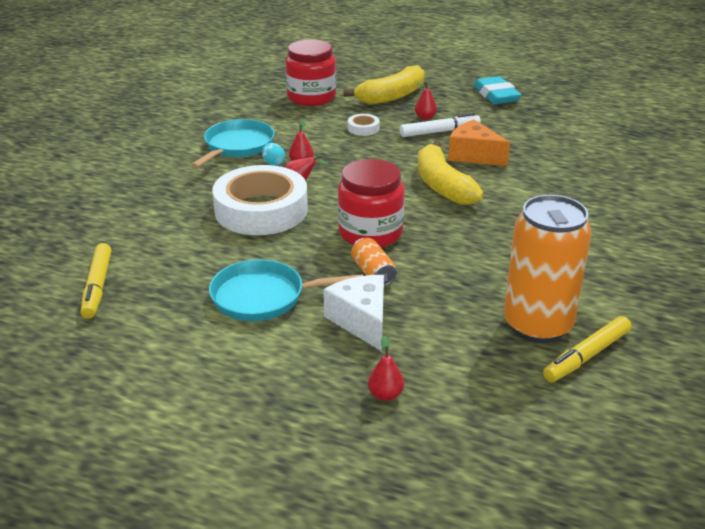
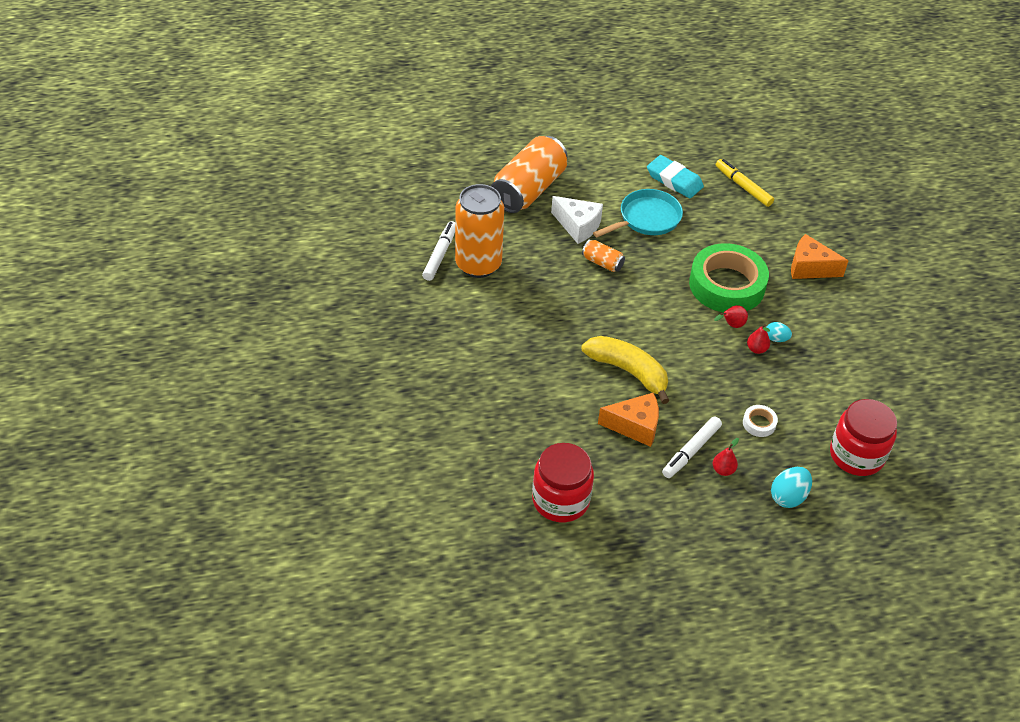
camera: 145 degrees right, 15 degrees up
(158, 195) = (810, 268): none -> orange cheese
(237, 146) = (827, 347): turquoise pan -> none
(261, 210) = (727, 285): white tape -> green tape
(370, 233) = (635, 296): red jar -> red jar (560, 500)
(385, 395) = (528, 190): red pear -> orange can
(392, 96) = (788, 497): yellow banana -> turquoise egg
(496, 95) = (692, 554): turquoise eraser -> turquoise eraser (674, 180)
(586, 356) = (440, 255): yellow marker -> white marker

